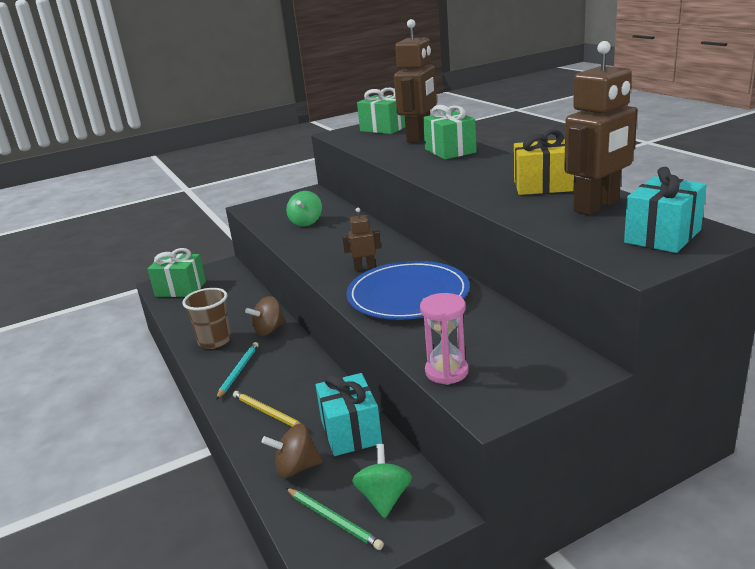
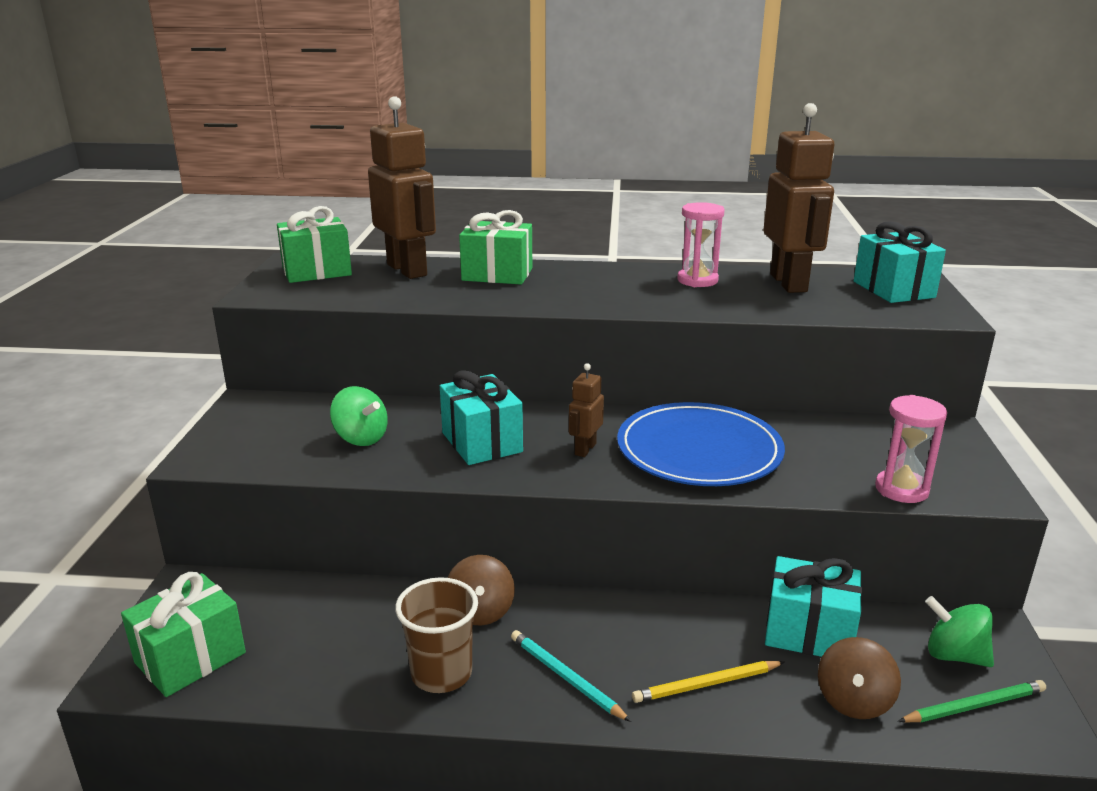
camera: 60 degrees left, 0 degrees up
(337, 244) = (481, 442): none -> turquoise gift
(542, 186) = (697, 280): yellow gift -> pink hourglass

